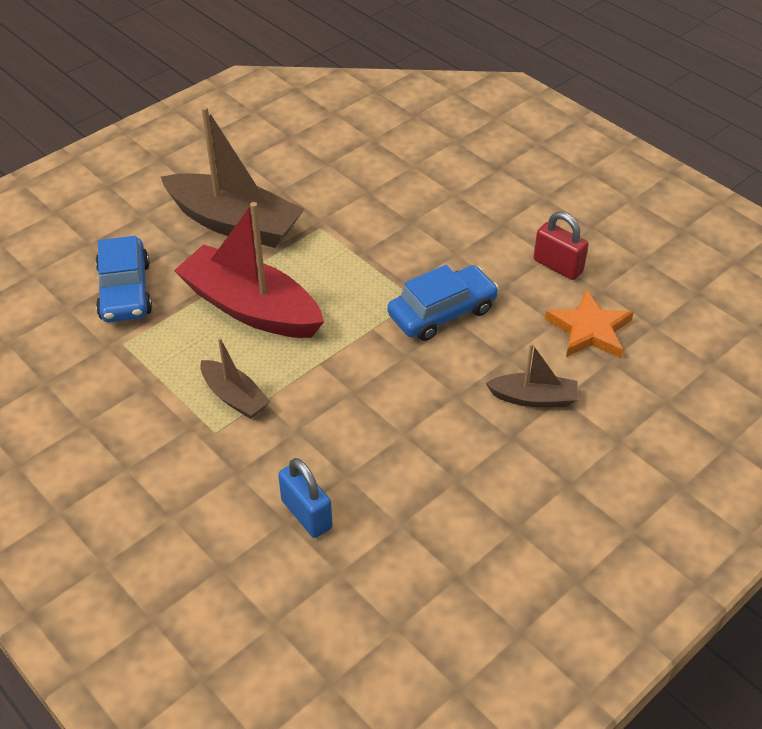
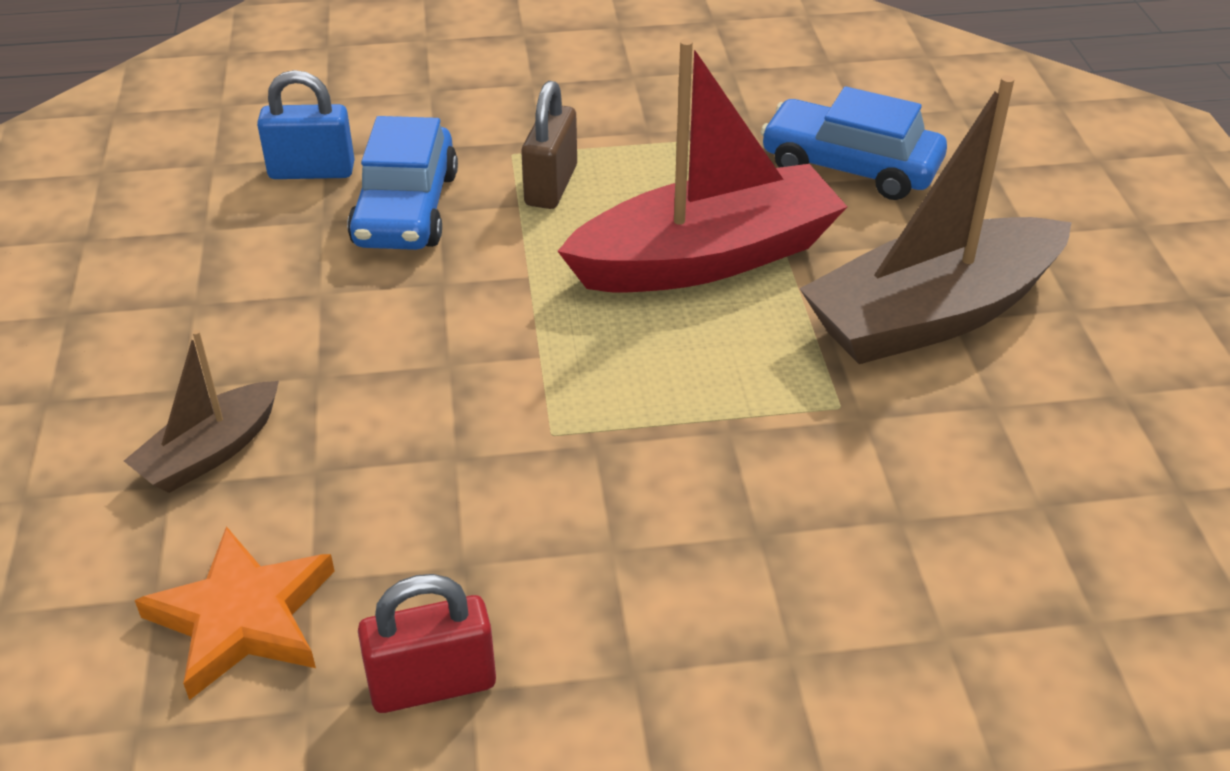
camera: 125 degrees right, 5 degrees down
(234, 397) = (551, 185): brown boat -> brown padlock
(442, 312) = (490, 449): blue car -> blue car (406, 209)

